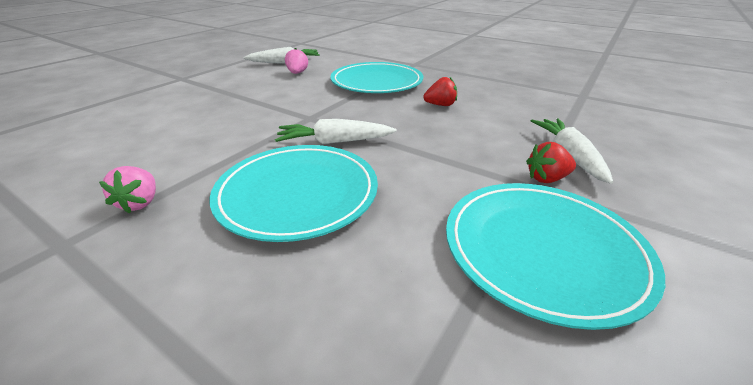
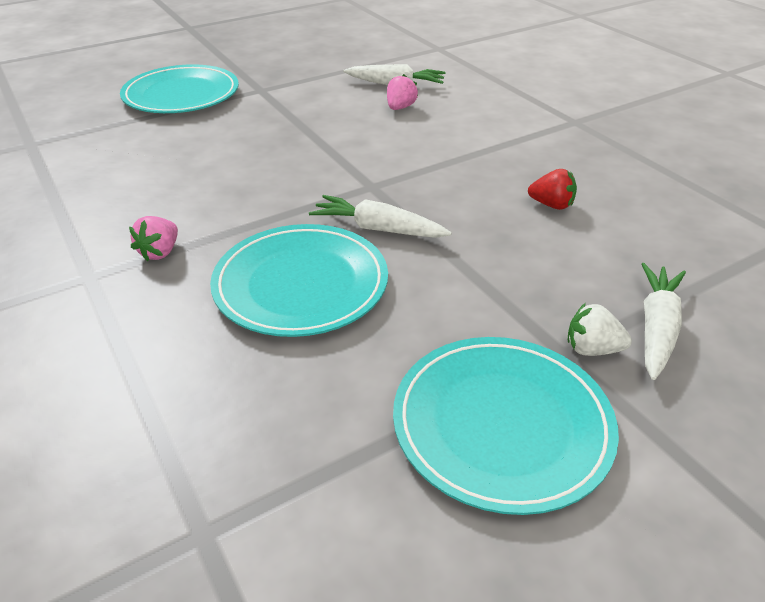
camera: 25 degrees right, 5 degrees up
(376, 82) = (494, 145): turquoise plate -> turquoise plate (181, 95)
(546, 178) = (592, 349): red strawberry -> white strawberry

